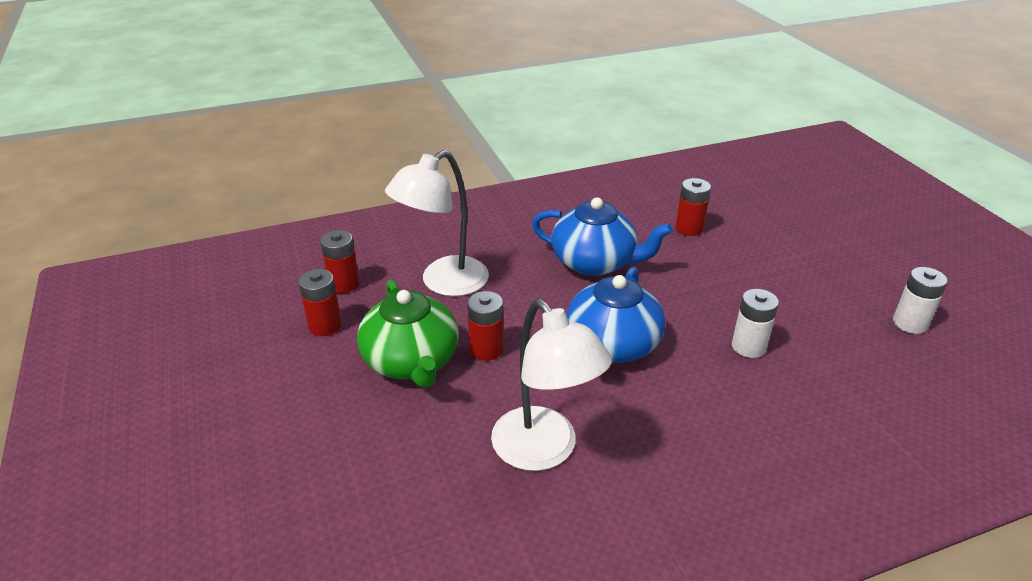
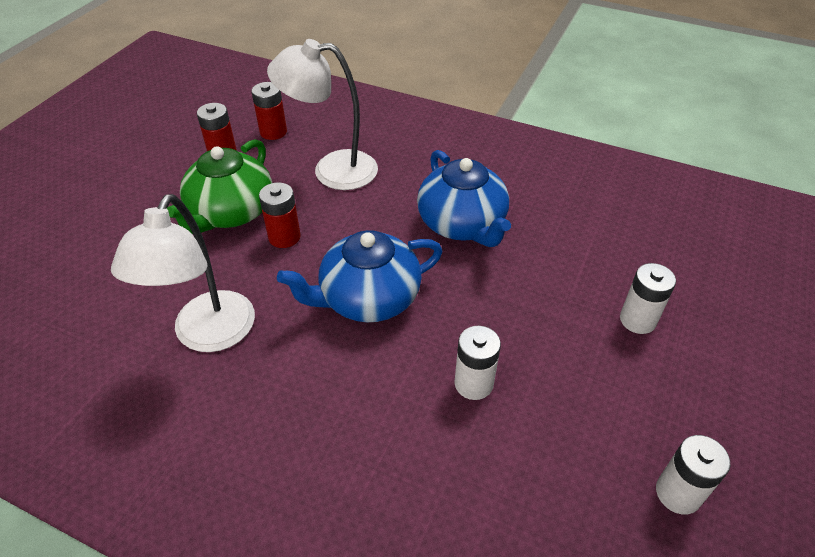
camera: 45 degrees right, 10 degrees up
(689, 228) = (594, 247): red battery -> none
(769, 253) = (637, 320): none -> white battery

